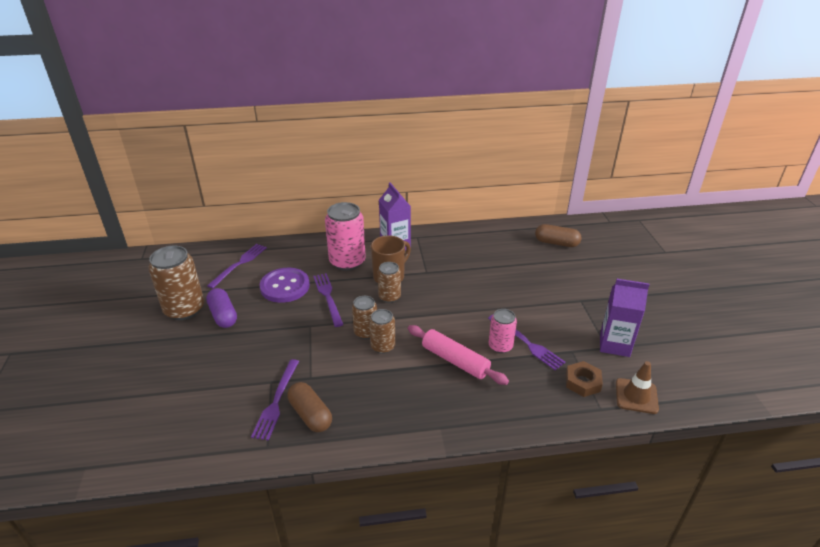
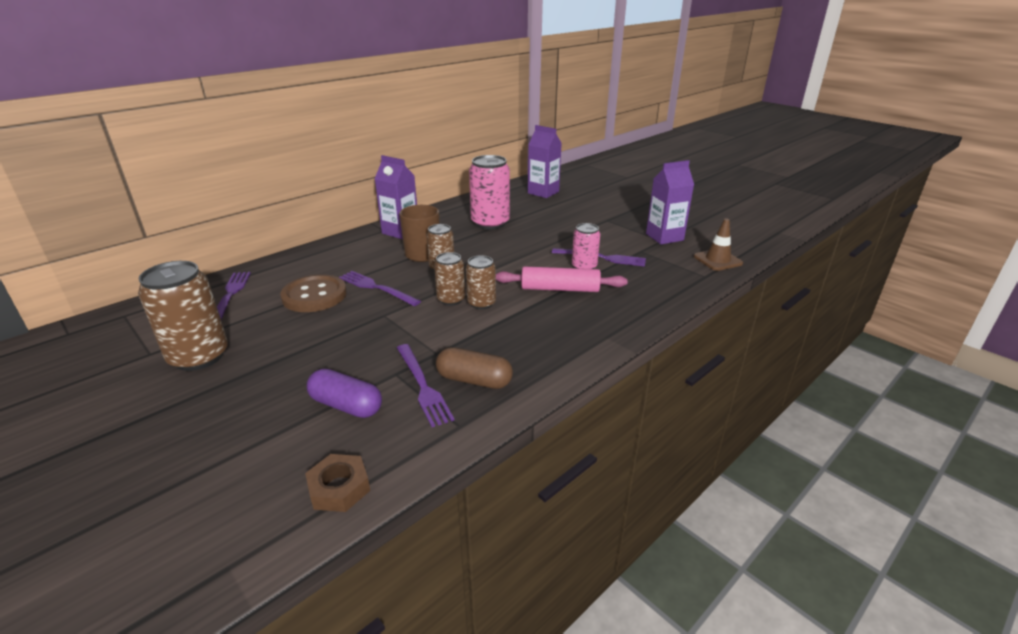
camera: 35 degrees left, 5 degrees down
(223, 315) = (263, 343): purple capsule -> purple capsule (346, 405)
(285, 286) = (314, 295): purple button -> brown button
(347, 262) = (364, 256): pink can -> pink can (490, 223)
(556, 243) = (543, 192): brown capsule -> purple carton
(582, 382) = (673, 266): brown nut -> brown nut (339, 488)

